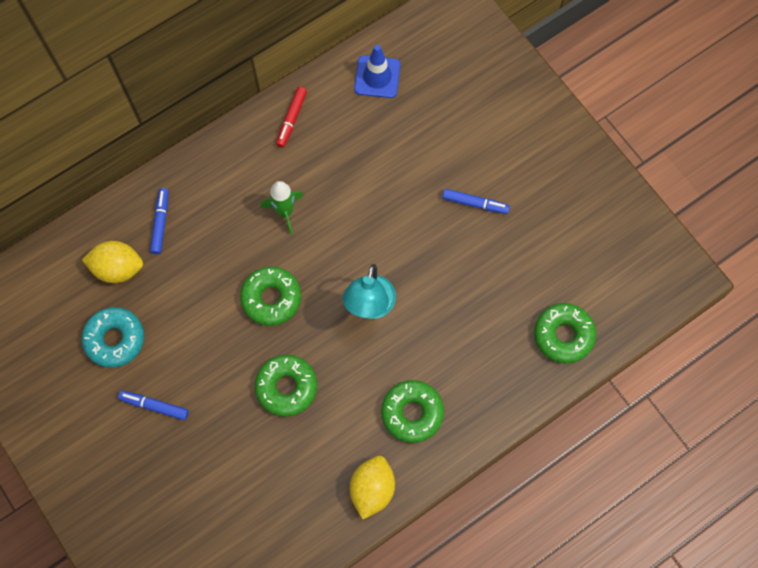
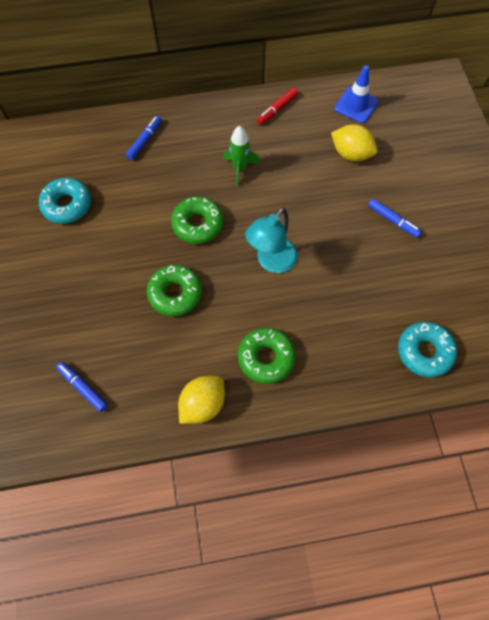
camera: 25 degrees right, 5 degrees down
(118, 268) = (97, 158): yellow lemon -> yellow lemon (351, 154)
(154, 406) = (68, 264): blue marker -> blue marker (83, 387)
(563, 335) = (424, 351): green donut -> turquoise donut

